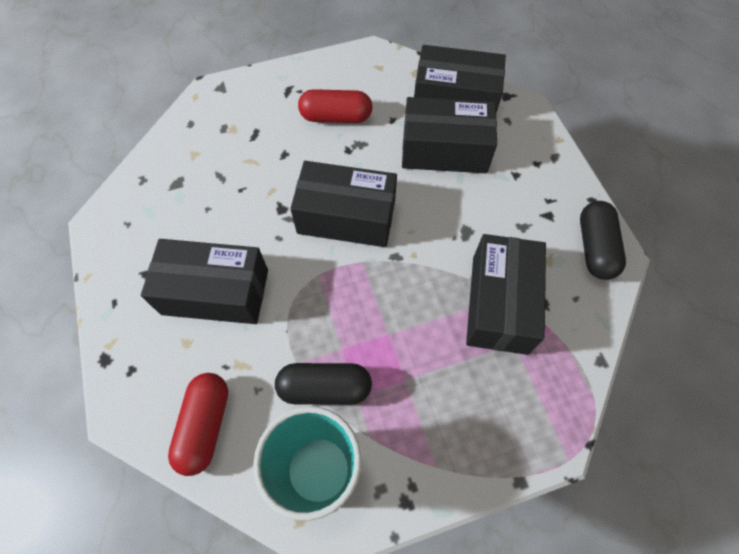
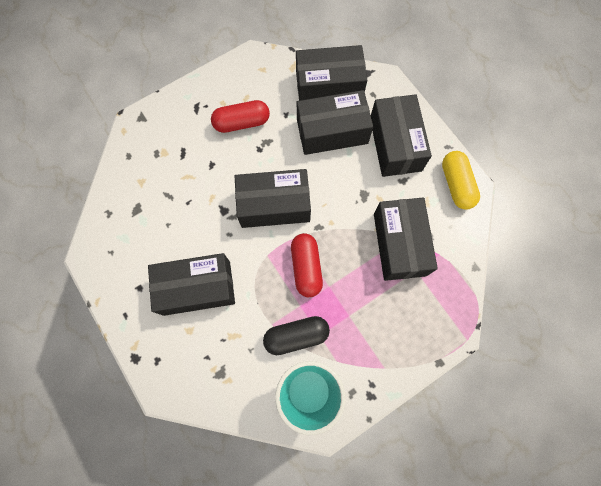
camera: 15 degrees left, 10 degrees up
(205, 425) = (223, 384): red capsule -> red capsule (306, 267)
(522, 181) = (395, 144): none -> black box
(595, 248) = (456, 184): black capsule -> yellow capsule

